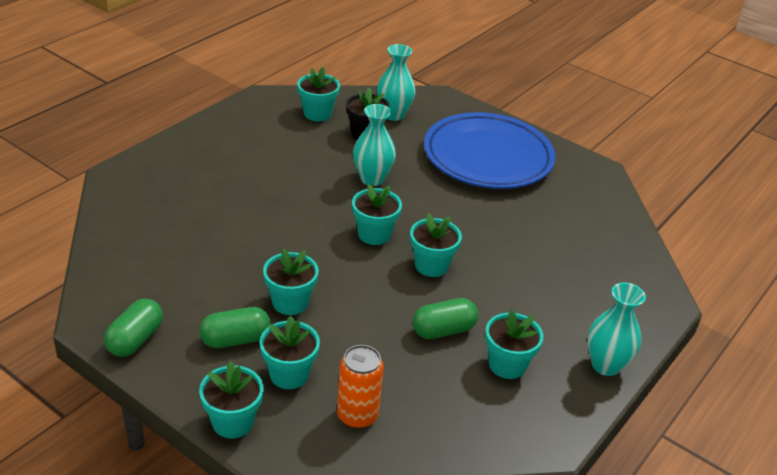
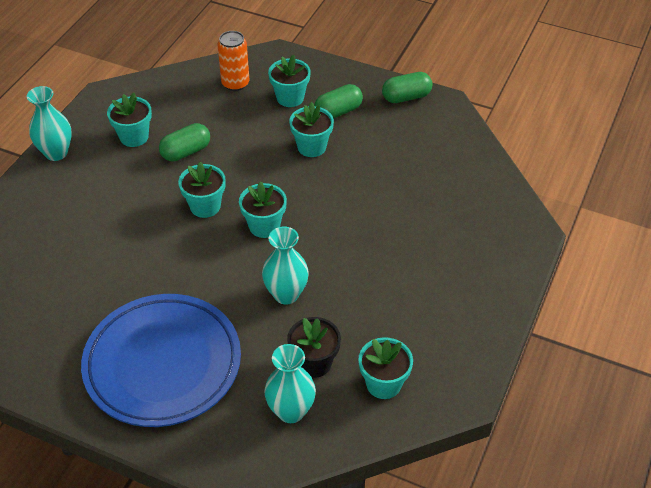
camera: 170 degrees right, 10 degrees up
(135, 339) = (406, 97): green capsule -> green capsule turned 60 degrees clockwise
(232, 422) = (313, 64): turquoise flower pot -> none

